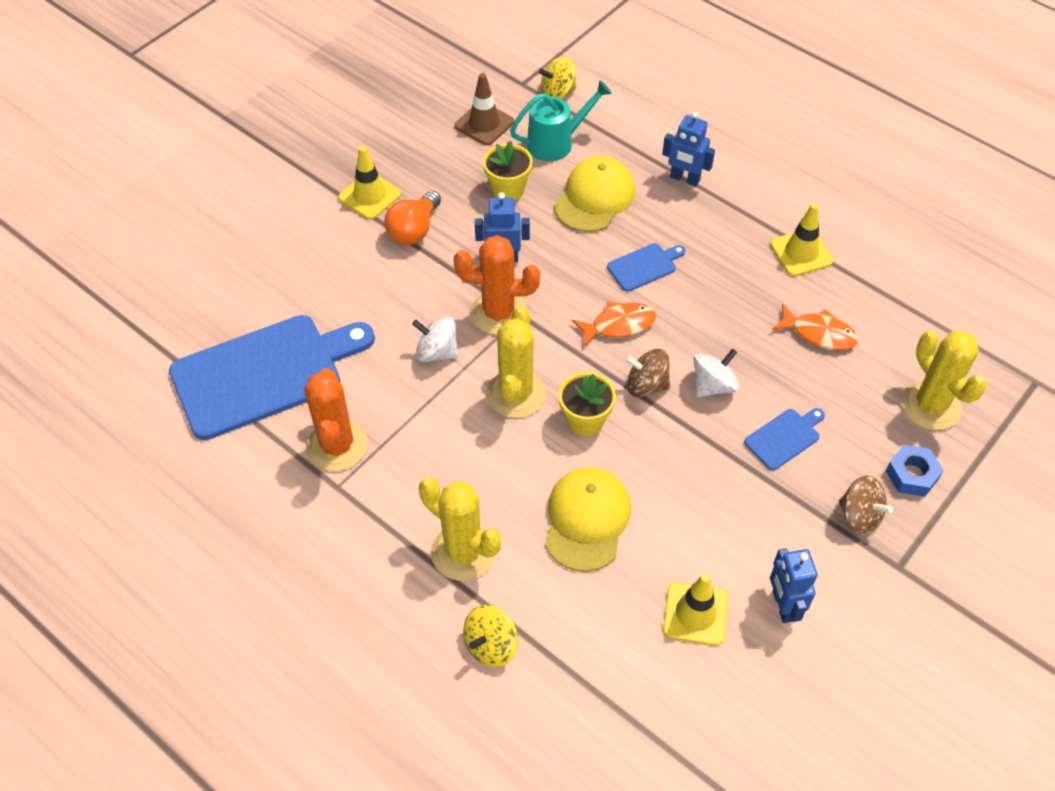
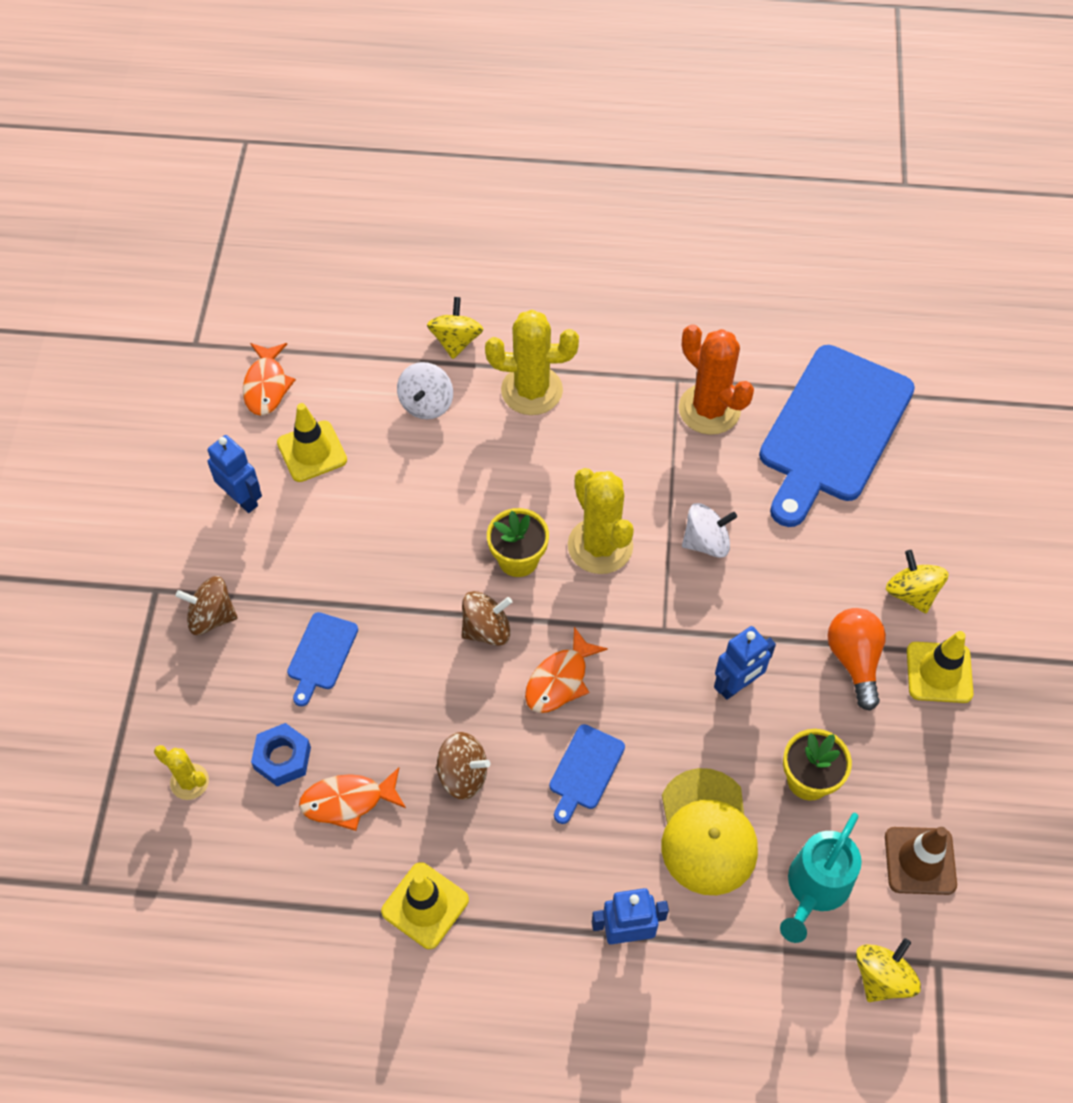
camera: 145 degrees right, 5 degrees up
(335, 244) = (911, 593): none -> yellow spinning top
(498, 313) = (686, 618): orange cactus -> none
(586, 520) = (451, 473): yellow cap -> none
(700, 712) = (266, 386): none -> orange fish
(713, 385) = (422, 669): white spinning top -> white spinning top (426, 404)
(728, 307) = (463, 775): none -> brown spinning top
(912, 475) = (178, 689): blue nut -> blue nut (282, 758)
(930, 406) = (189, 782): yellow cactus -> yellow cactus, size x0.54

